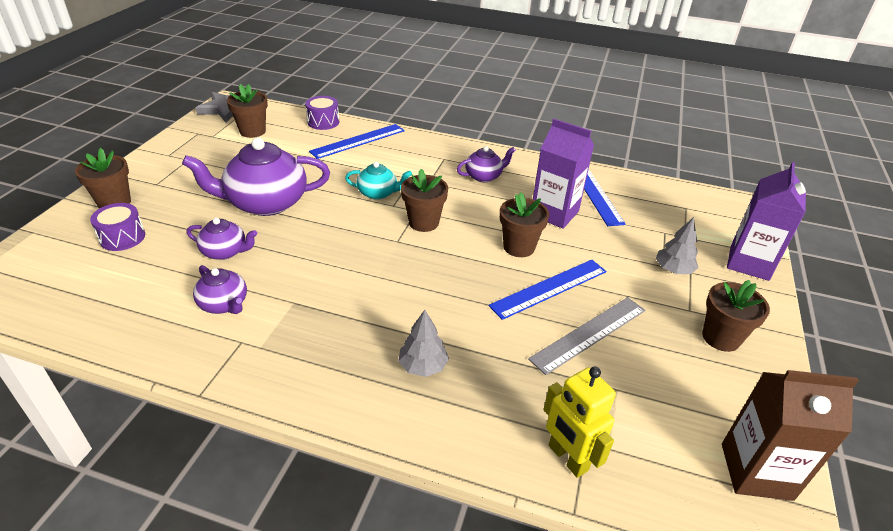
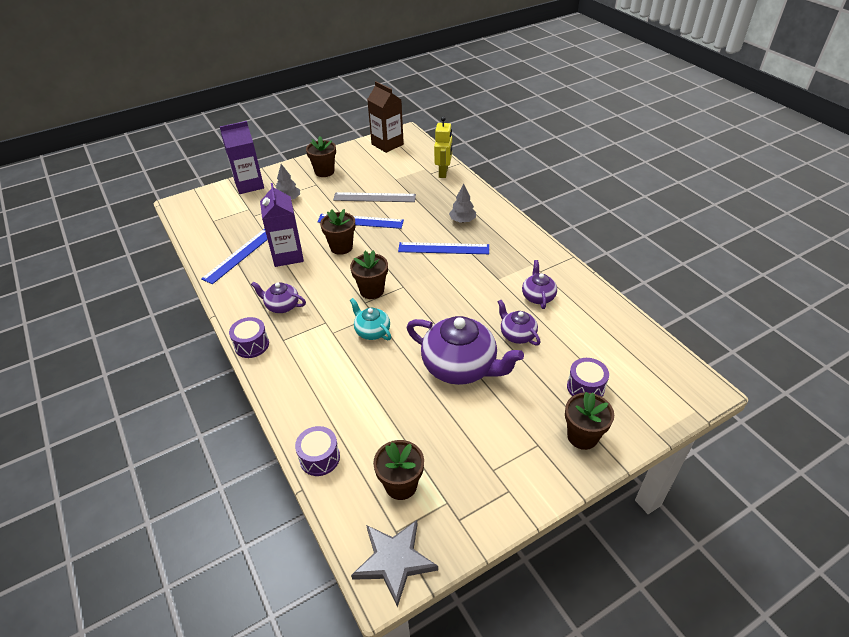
camera: 135 degrees left, 5 degrees up
(358, 141) = (321, 404): blue ruler -> blue ruler (443, 248)
(461, 147) = (251, 345): none -> purple drum

